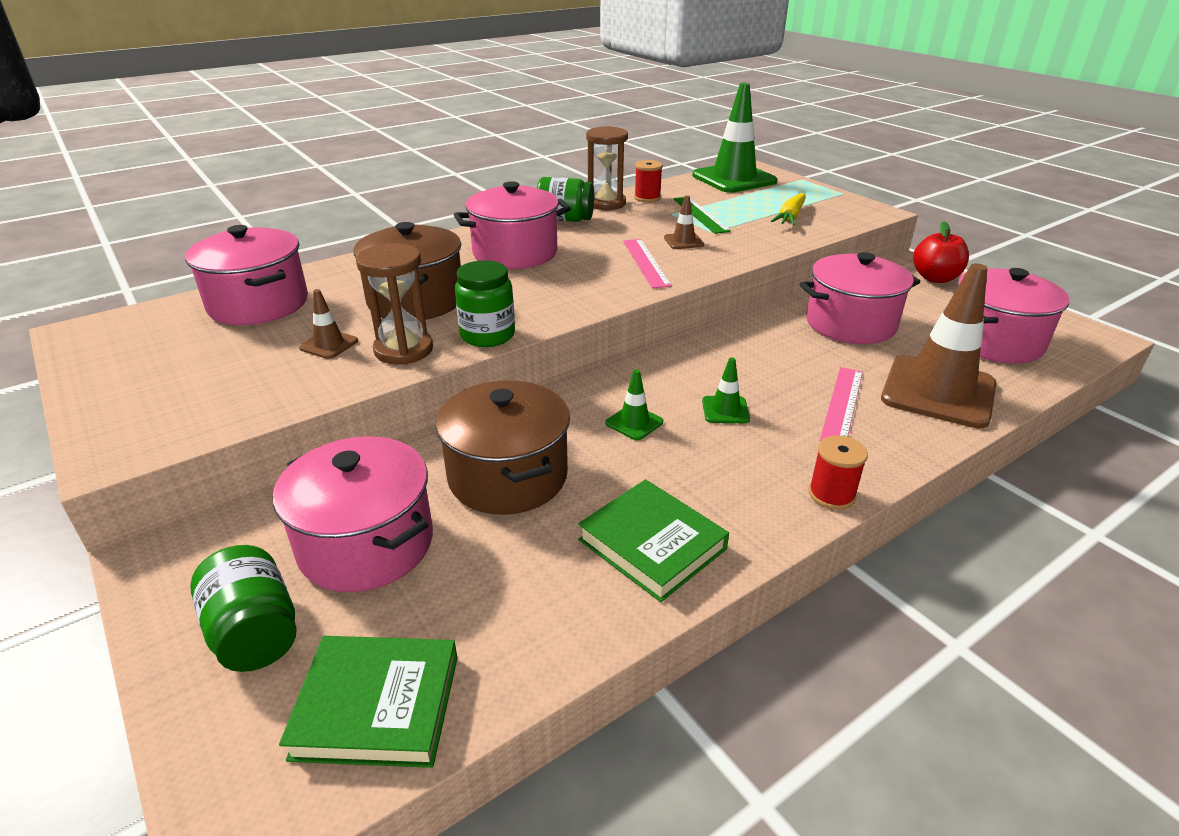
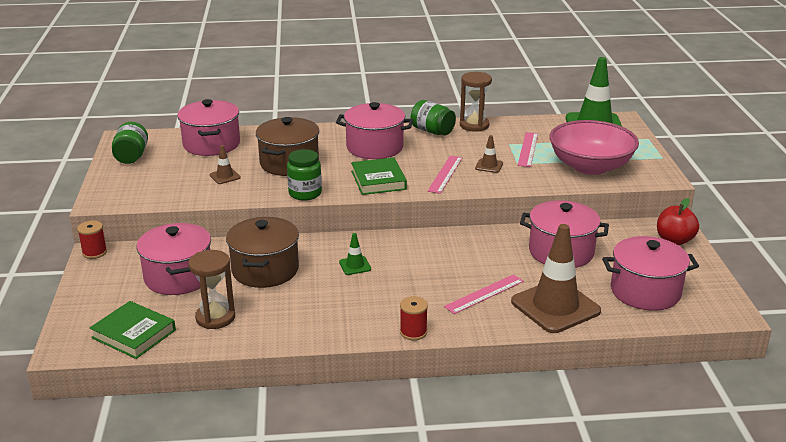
camera: 30 degrees right, 5 degrees down
(255, 633) = (111, 294): green jar -> green jar (131, 156)
(403, 350) = (256, 189): brown hourglass -> brown hourglass (215, 317)
(647, 198) = (508, 127): red spool -> red spool (94, 252)
(652, 544) = (298, 320): green book -> green book (378, 180)
(700, 214) = (528, 149): green ruler -> pink ruler
(725, 410) = (412, 275): green traffic cone -> none
(790, 217) = (590, 166): yellow carrot -> pink bowl

